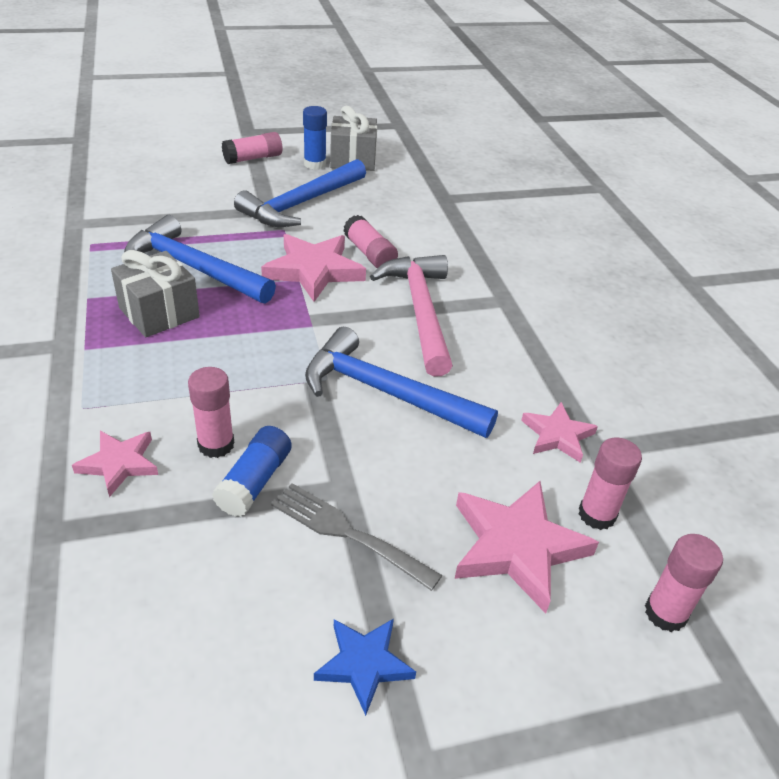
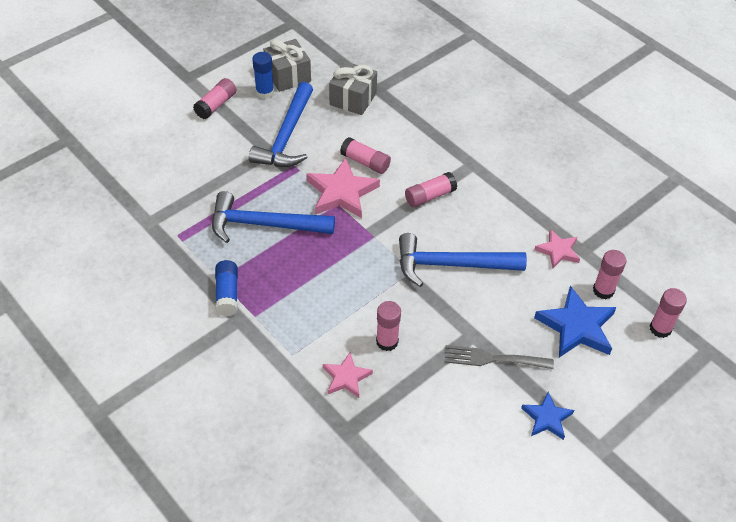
camera: 25 degrees left, 10 degrees up
(159, 312) = (275, 269): grey gift -> grey gift (353, 99)
(255, 481) = (425, 353): blue glue stick -> blue glue stick (227, 294)
(421, 311) = (429, 196): pink hammer -> pink glue stick
(517, 547) = (577, 326): pink star -> blue star

